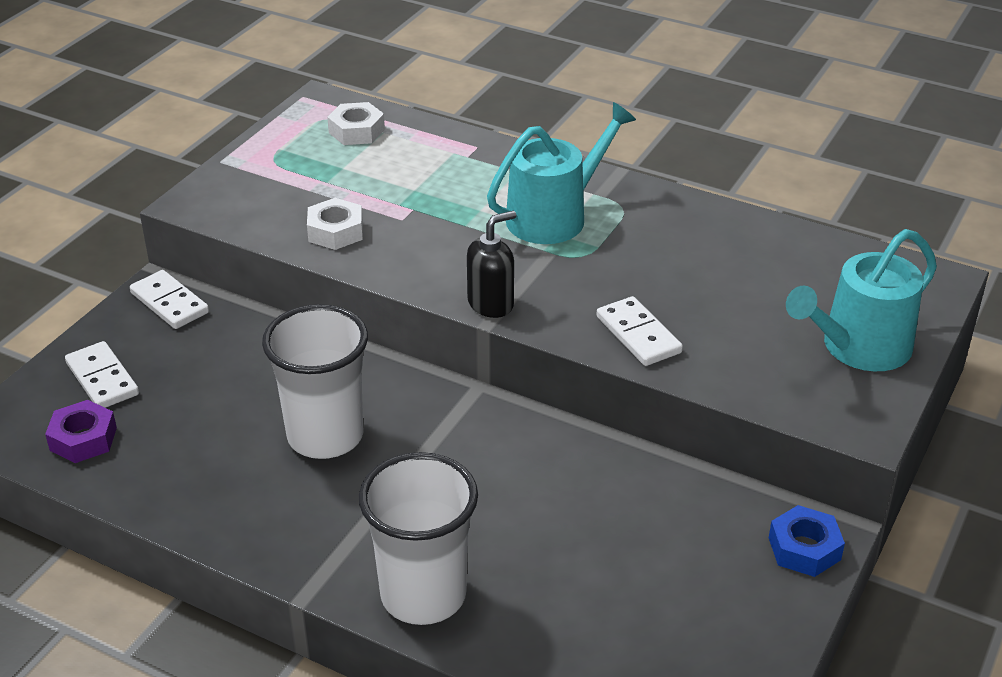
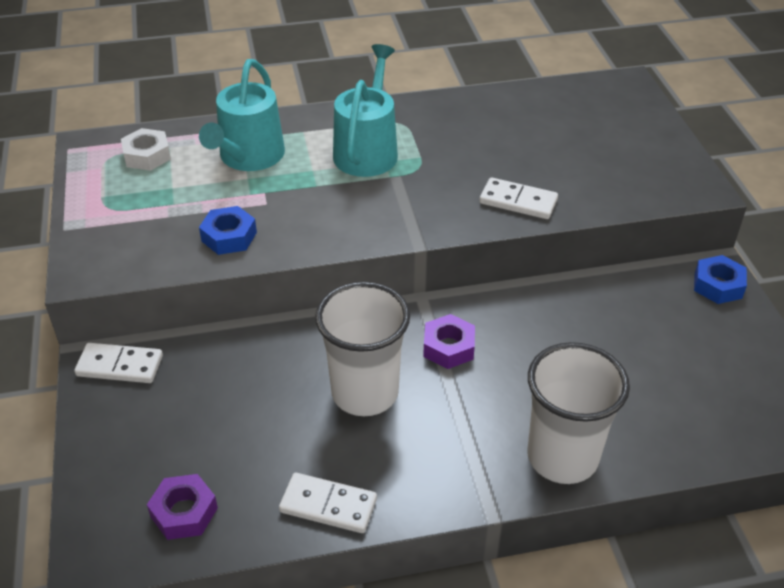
camera: 40 degrees left, 5 degrees up
(102, 379) = (139, 456): white domino -> white domino (328, 505)
(335, 231) = (229, 237): white nut -> blue nut
(446, 442) = (448, 347): none -> purple nut
(491, 304) = (404, 230): black soap dispenser -> none
(858, 347) = (641, 144): turquoise watering can -> turquoise watering can (249, 157)

